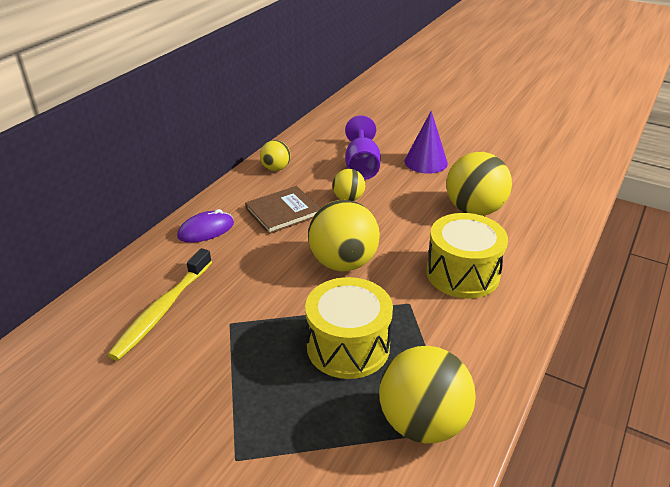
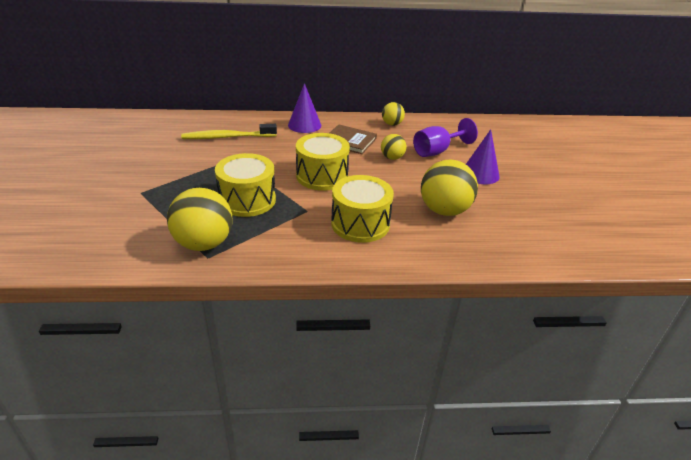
camera: 55 degrees right, 0 degrees up
(206, 230) = (304, 125): purple mouse -> purple cone
(343, 263) = (322, 176): yellow ball -> yellow drum

